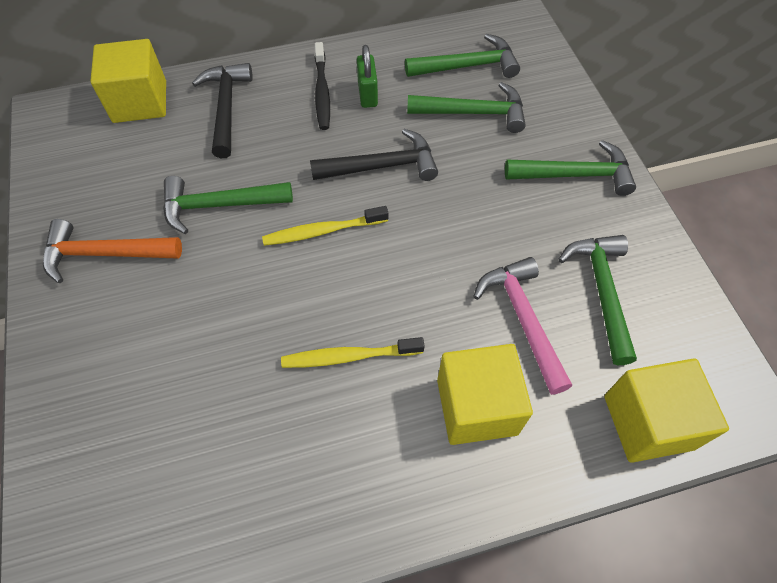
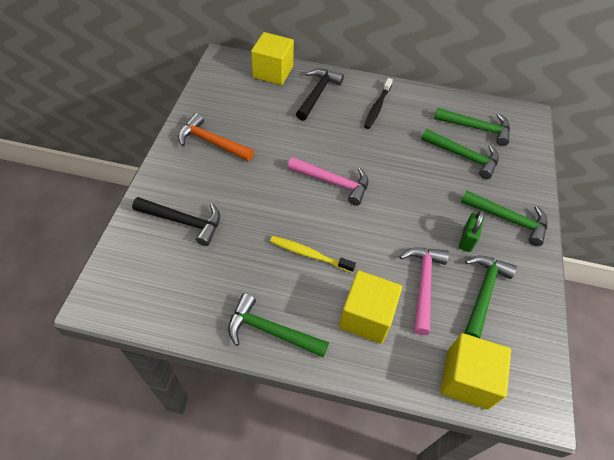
camera: 25 degrees right, 5 degrees down
(219, 205) = (284, 144): green hammer -> green hammer (271, 331)
(322, 231) = (333, 182): yellow toothbrush -> pink hammer
(367, 94) = (403, 119): green padlock -> green padlock (467, 239)
(382, 166) = (388, 162): black hammer -> black hammer (183, 221)

